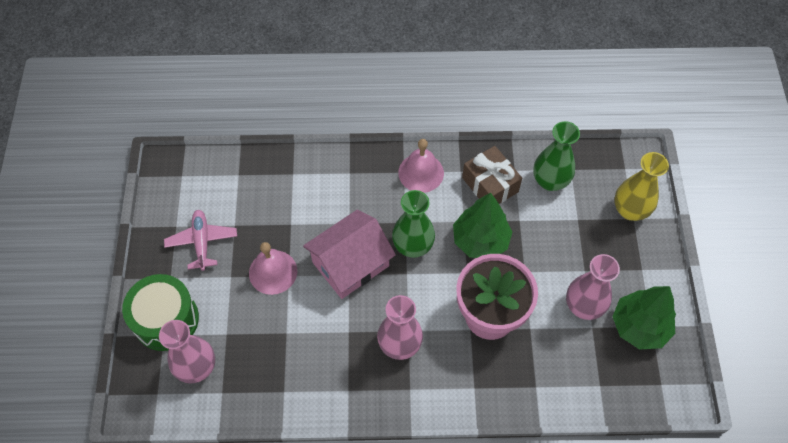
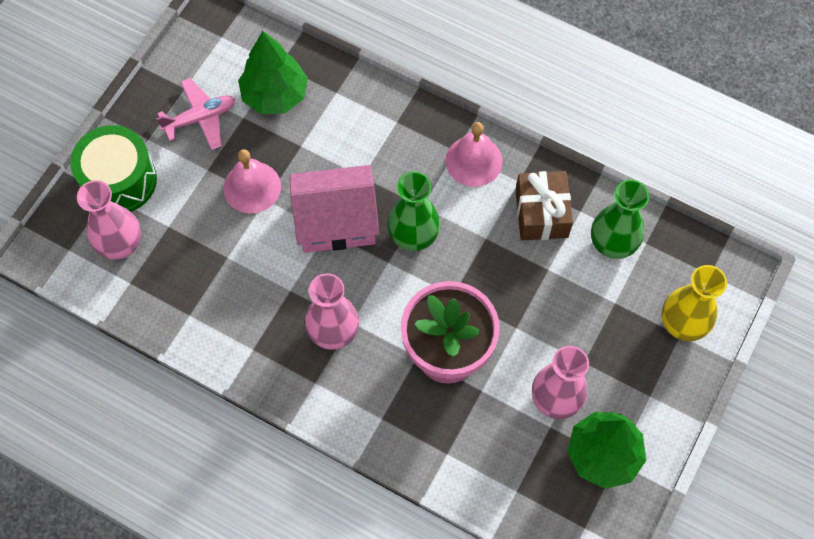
camera: 30 degrees right, 5 degrees up
(202, 242) = (200, 118): pink plane -> pink plane turned 45 degrees clockwise
(480, 240) = (490, 269): green tree -> green tree (275, 95)

